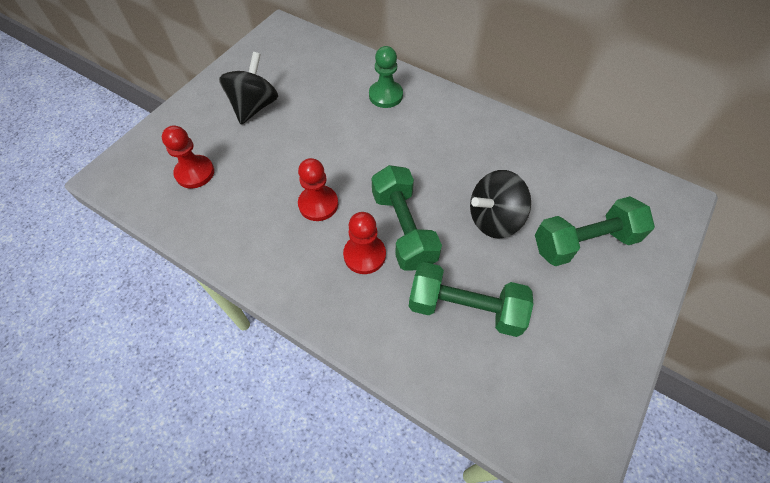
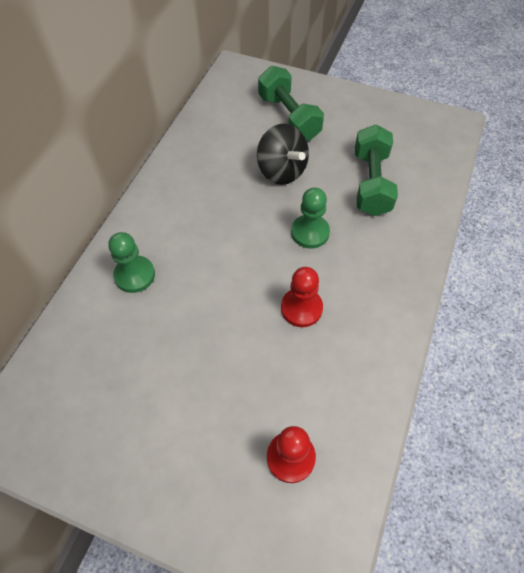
camera: 100 degrees left, 0 degrees up
(254, 106) = (167, 421): black spinning top -> none
(364, 255) = (346, 257): red pawn -> none
(403, 229) = (310, 232): green dumbbell -> green pawn

